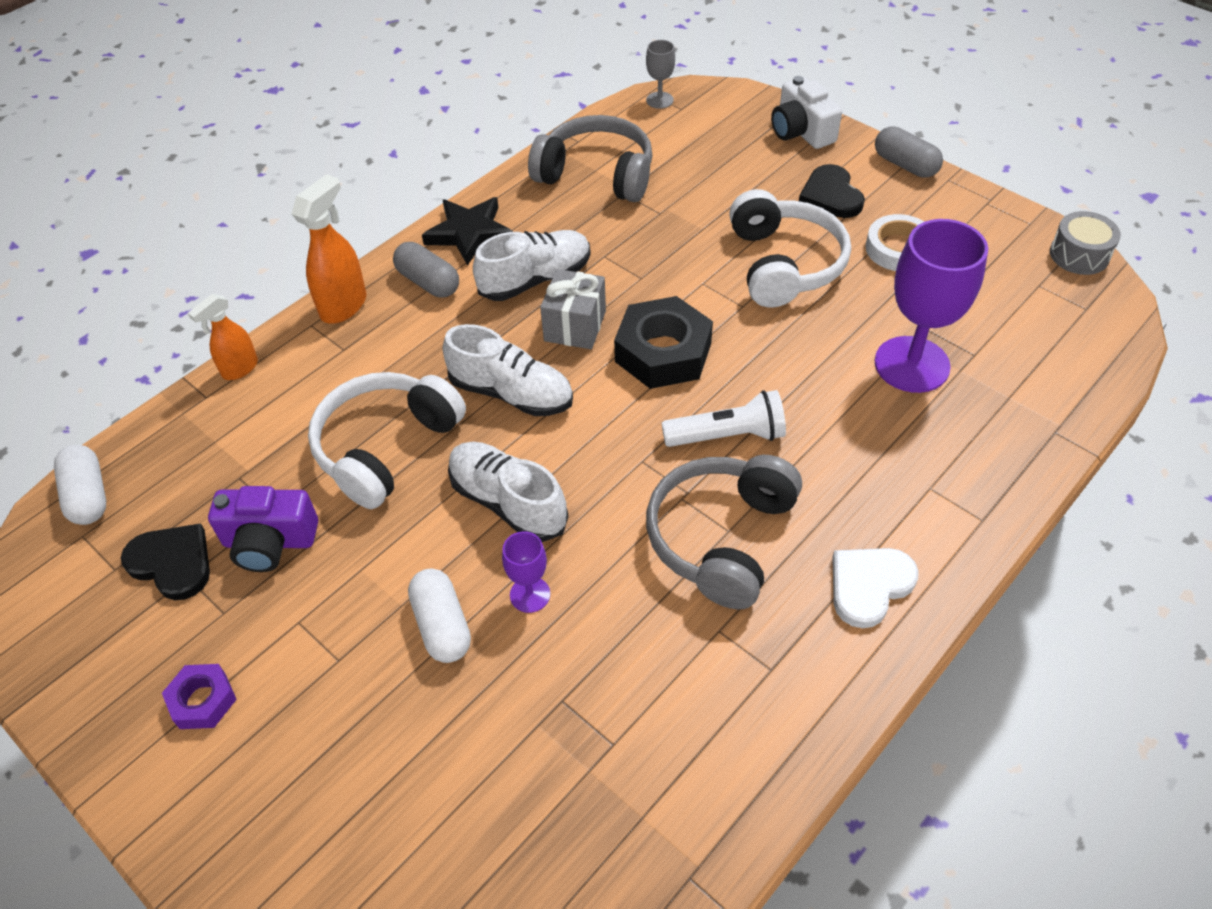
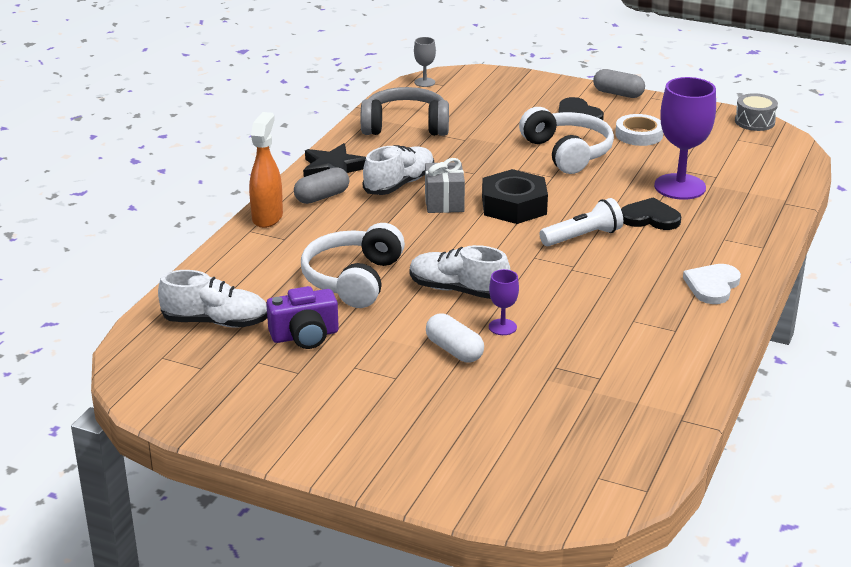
camera: 20 degrees left, 20 degrees down
(88, 496) = (150, 338): white capsule -> none
(172, 563) = (242, 357): black heart -> black heart (650, 218)
(203, 700) = (316, 412): purple nut -> none
(240, 369) = (213, 260): orange spray bottle -> none
(428, 282) = (322, 197): grey capsule -> grey capsule turned 60 degrees counterclockwise
(511, 393) = (423, 241): white shoe -> white shoe (216, 322)
(721, 538) = (608, 282): grey headphones -> none
(801, 131) = (537, 86): white camera -> none

